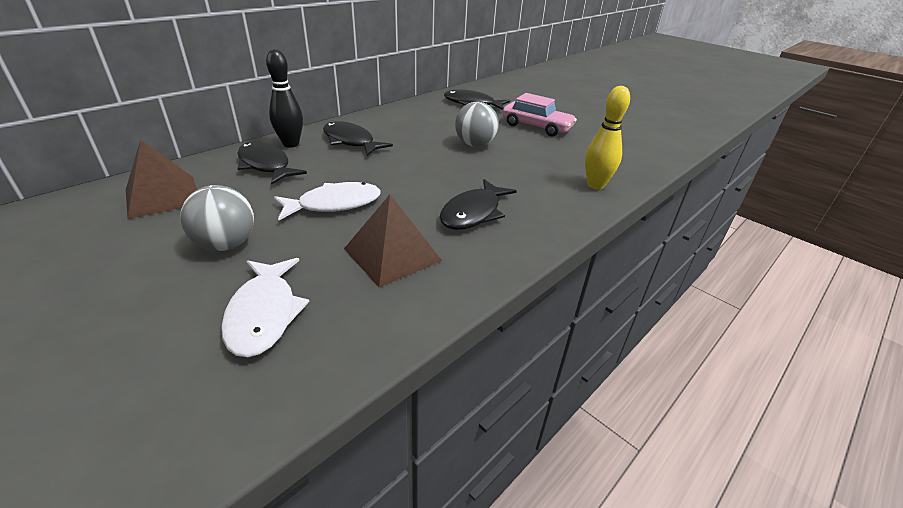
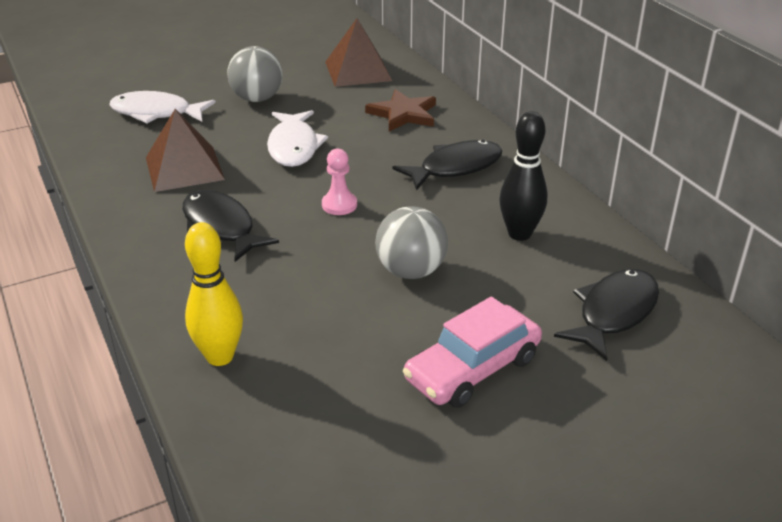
camera: 110 degrees right, 0 degrees up
(266, 165) = (403, 114): black fish -> brown star
(291, 144) = (458, 128): black bowling pin -> black bowling pin (519, 234)
(417, 173) = (339, 205): none -> pink pawn

